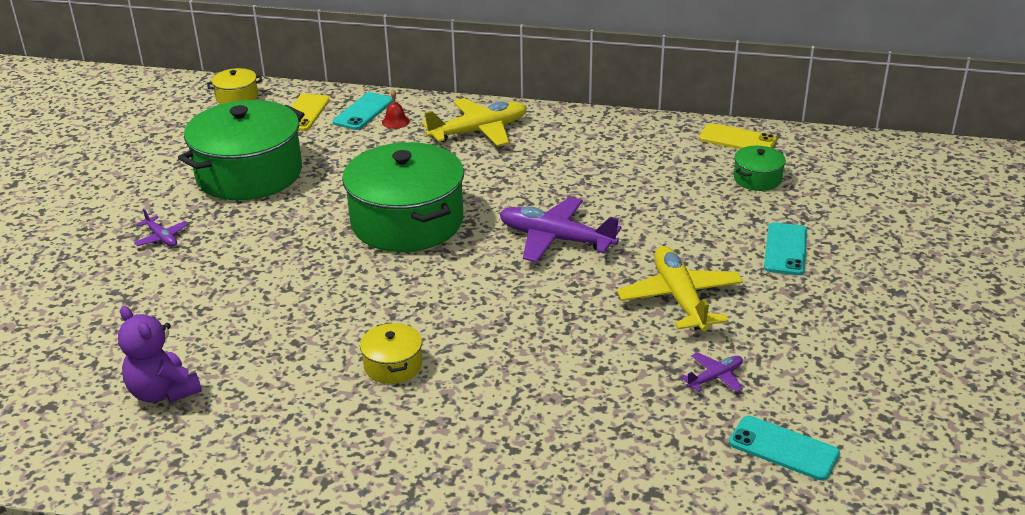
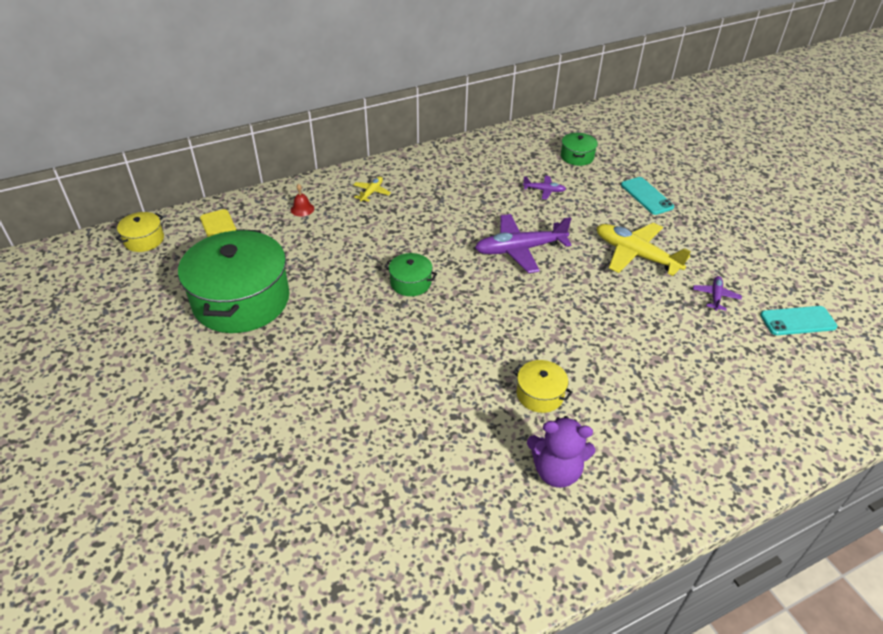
camera: 40 degrees left, 10 degrees up
(162, 238) = (238, 389): purple plane -> purple plane (544, 190)
(163, 392) = (412, 515): purple teddy bear -> purple teddy bear (556, 471)
(363, 112) = (267, 211): turquoise phone -> none
(407, 222) = (410, 283): green pot -> green pot, size x0.44
(479, 131) = (371, 192): yellow plane -> yellow plane, size x0.49
(737, 139) = (534, 135): yellow phone -> none

